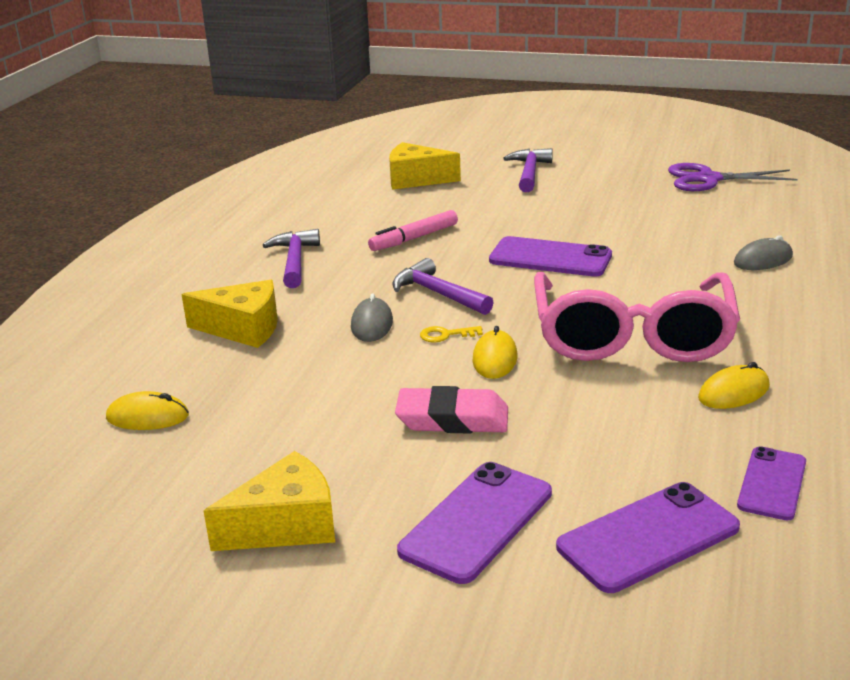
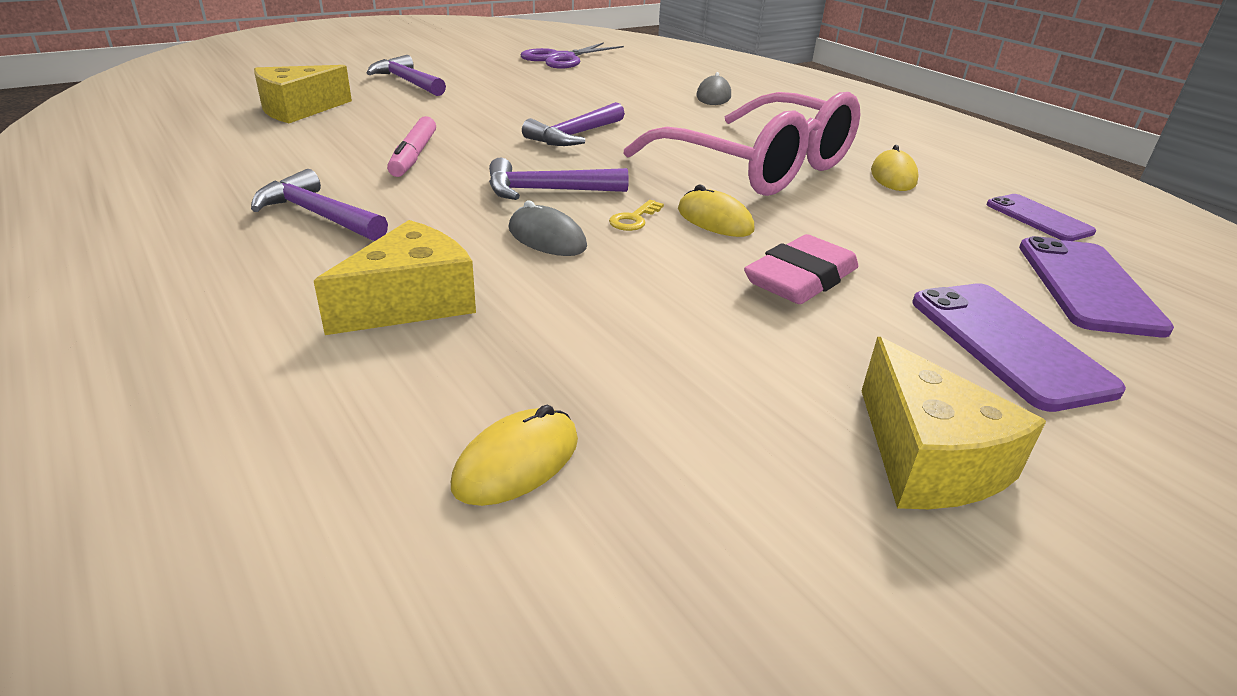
camera: 55 degrees left, 5 degrees up
(286, 525) = (927, 458): yellow cheese -> yellow cheese turned 150 degrees clockwise
(550, 258) = (575, 135): purple phone -> purple hammer

